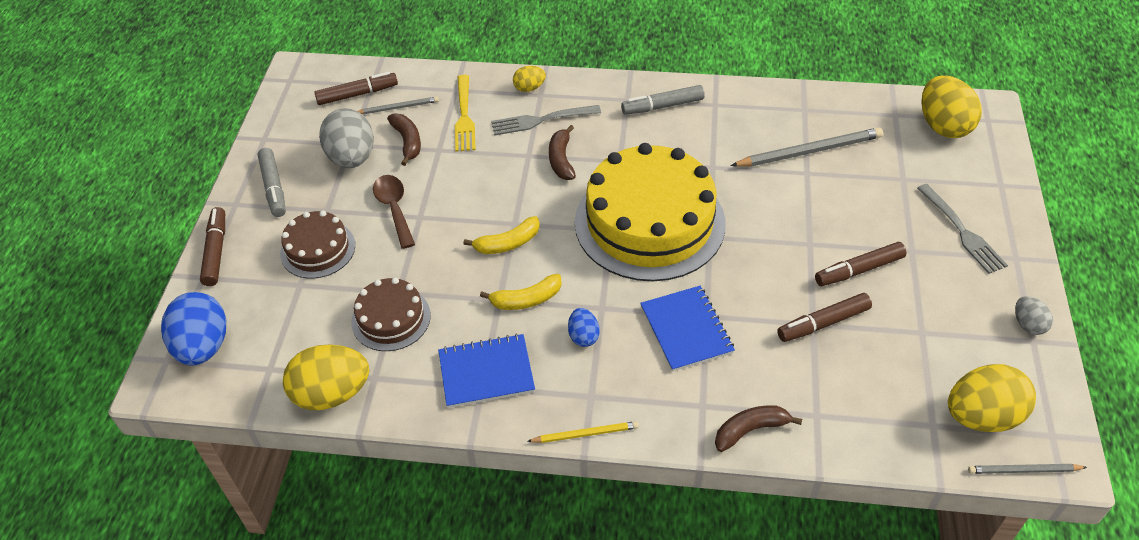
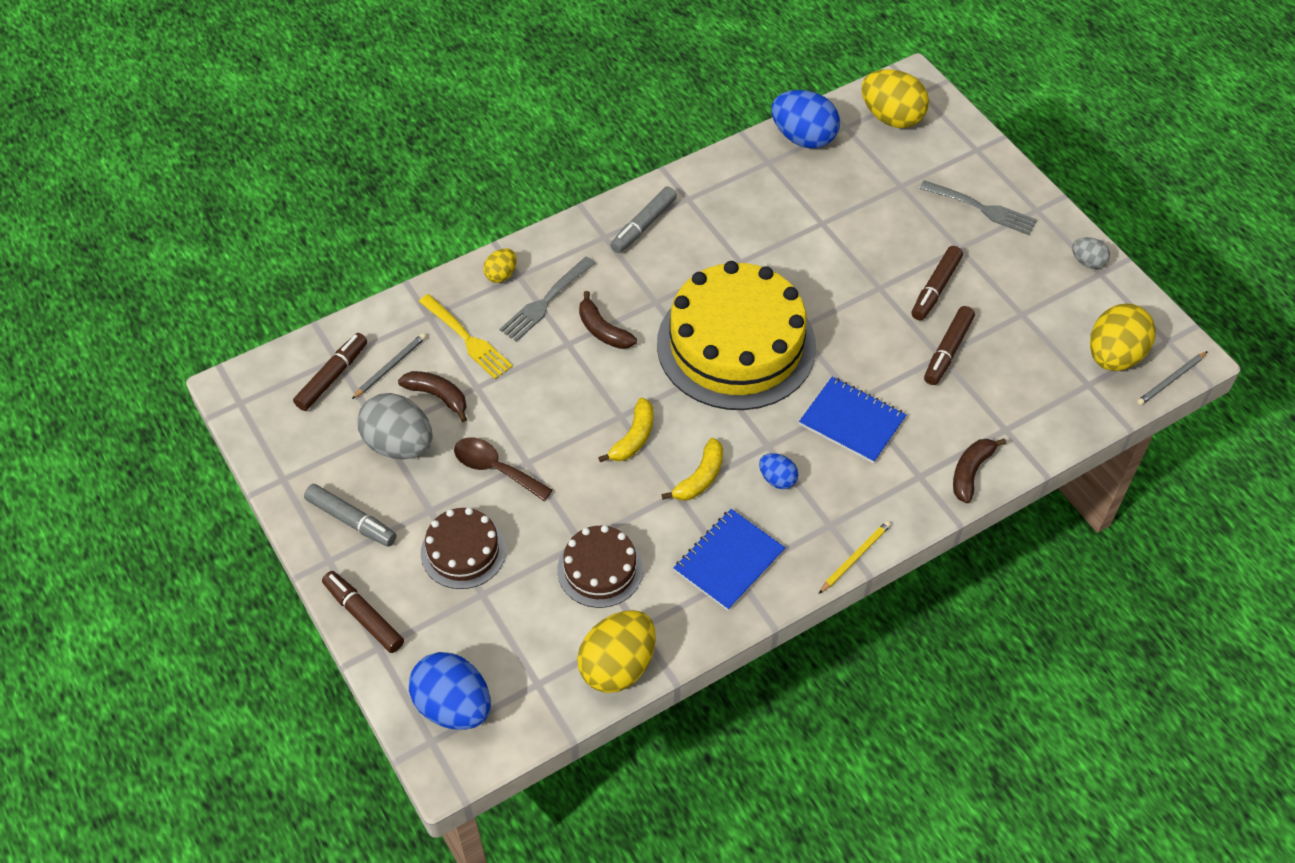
camera: 40 degrees left, 5 degrees up
(809, 151) = (807, 201): grey pencil -> none
(851, 106) = (803, 138): none -> blue egg

